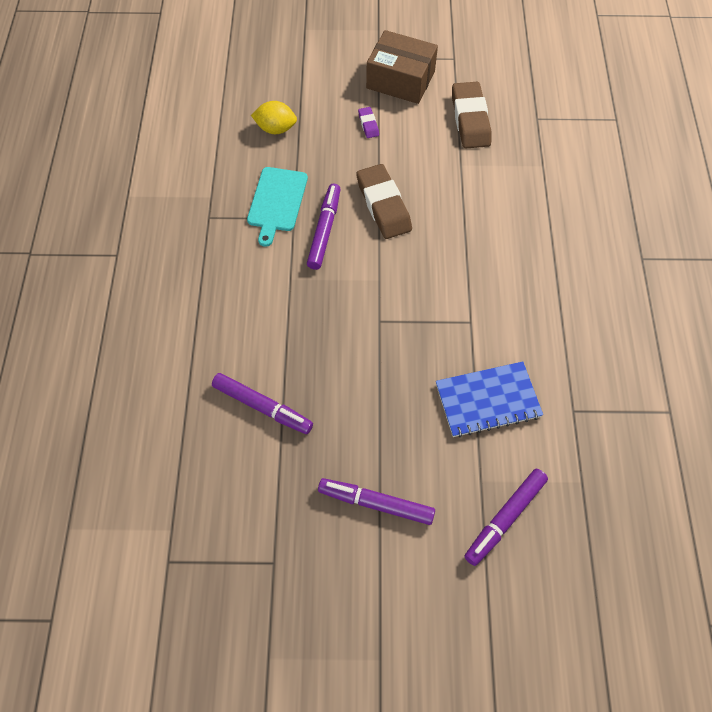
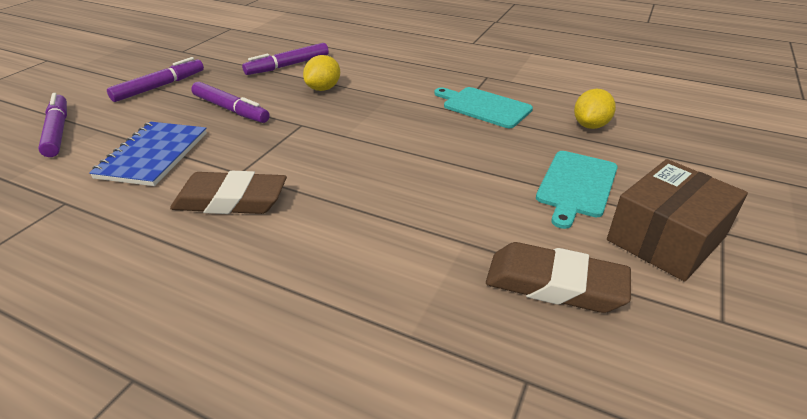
camera: 115 degrees right, 25 degrees down
(302, 341) = (323, 88): none -> yellow lemon
(324, 230) = (430, 122): purple marker -> purple marker (231, 109)
(368, 124) = (576, 185): purple eraser -> turquoise cutting board
(383, 205) = (437, 162): brown eraser -> brown eraser (231, 200)

